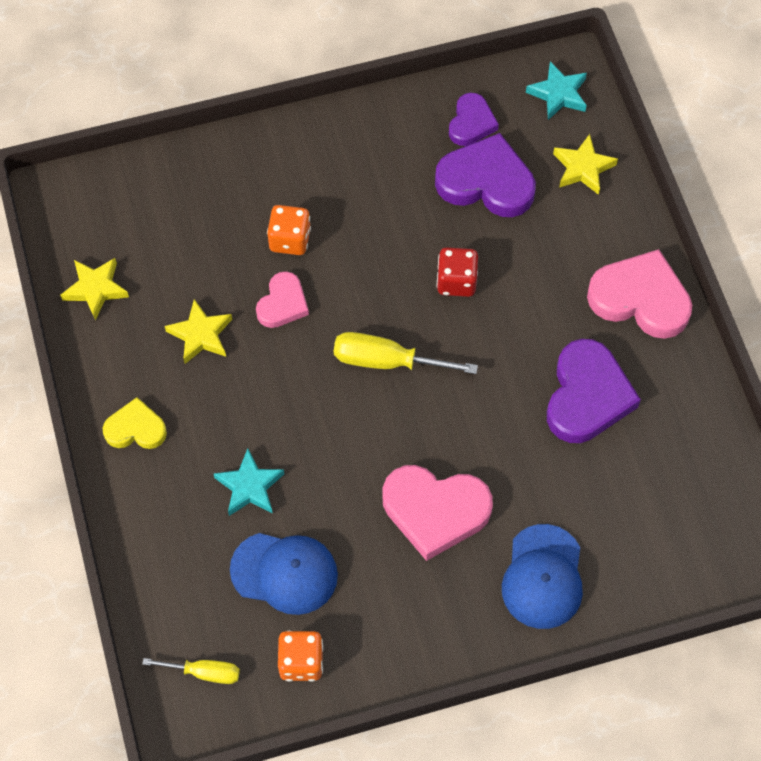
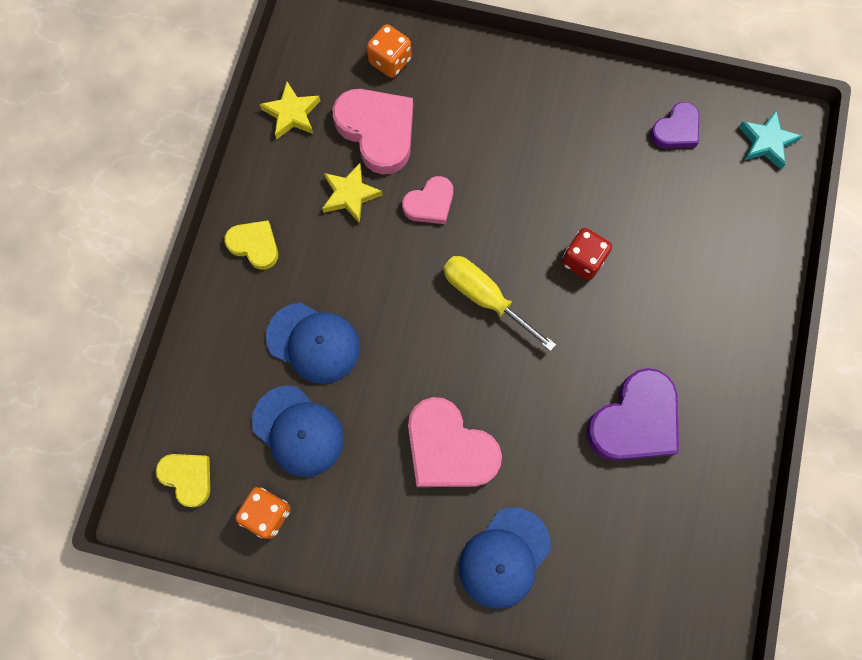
camera: 30 degrees right, 10 degrees up
(204, 672) = (188, 477): yellow screwdriver -> yellow heart
(249, 486) = (313, 343): turquoise star -> blue cap
(290, 240) = (467, 153): orange dice -> orange dice (390, 61)
(486, 182) = (658, 187): purple heart -> none
(583, 168) = (749, 218): yellow star -> none
(640, 299) = (732, 360): pink heart -> pink heart (377, 131)

